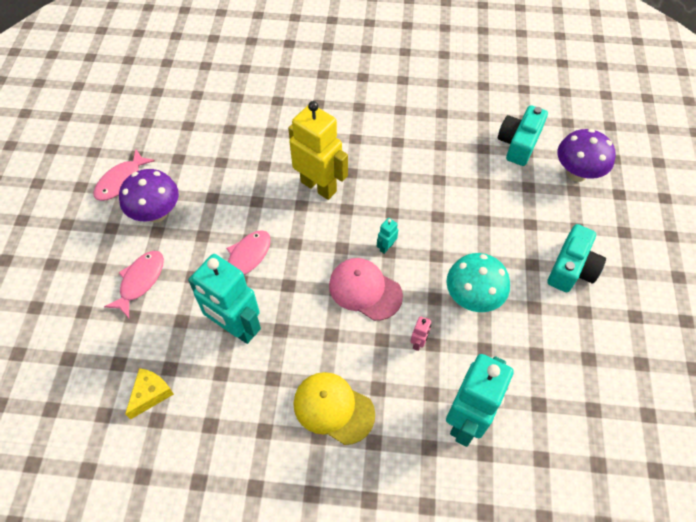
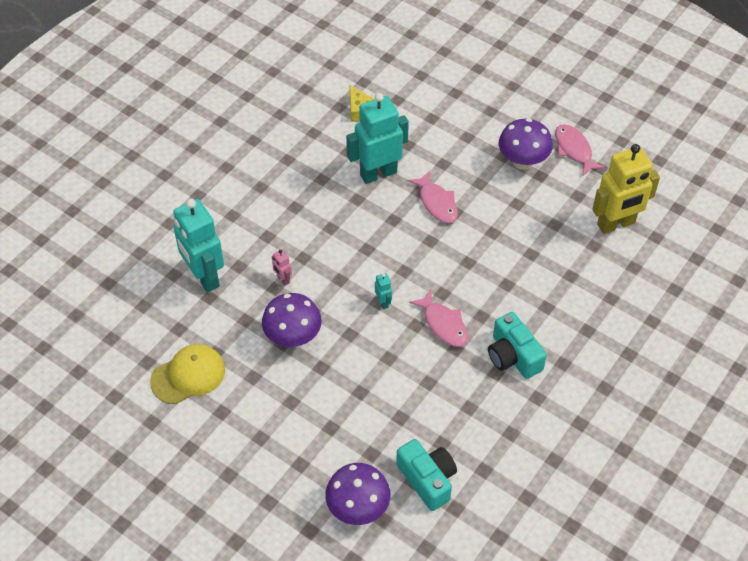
camera: 120 degrees right, 5 degrees down
(140, 281) = (460, 132): pink fish -> pink fish (443, 324)
(319, 186) = (480, 284): yellow robot -> yellow robot (616, 224)
(333, 408) = (273, 203): yellow cap -> yellow cap (188, 375)
(365, 290) = (353, 267): pink cap -> none
(472, 298) = (293, 337): turquoise mushroom -> purple mushroom
(572, 268) = (265, 430): turquoise camera -> turquoise camera (513, 356)

